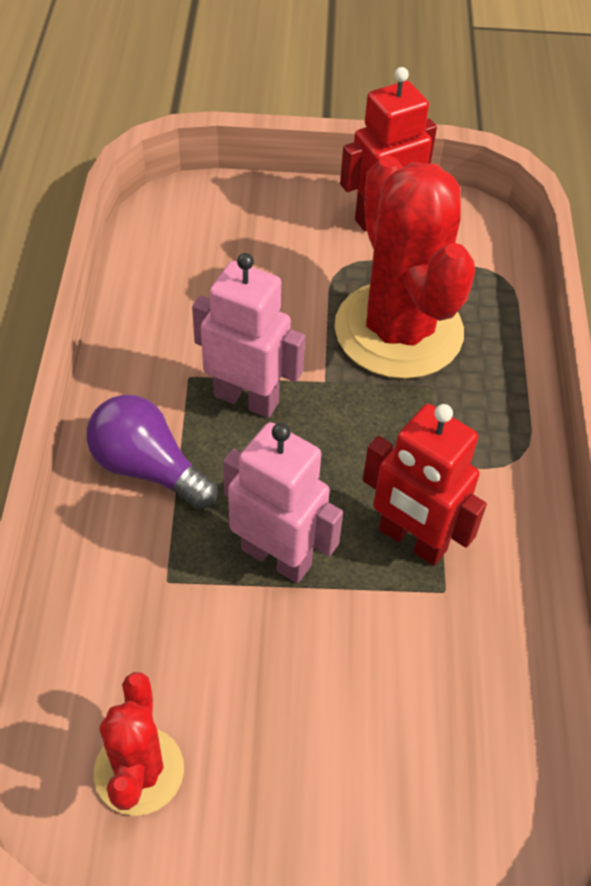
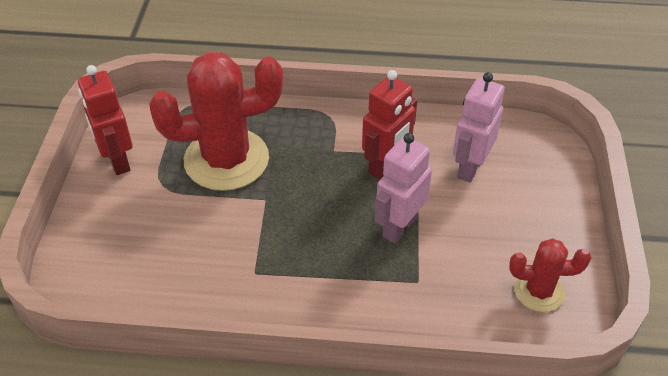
camera: 85 degrees left, 5 degrees down
(148, 468) = (333, 294): purple light bulb -> none
(246, 399) = (277, 240): pink robot -> pink robot (470, 167)

